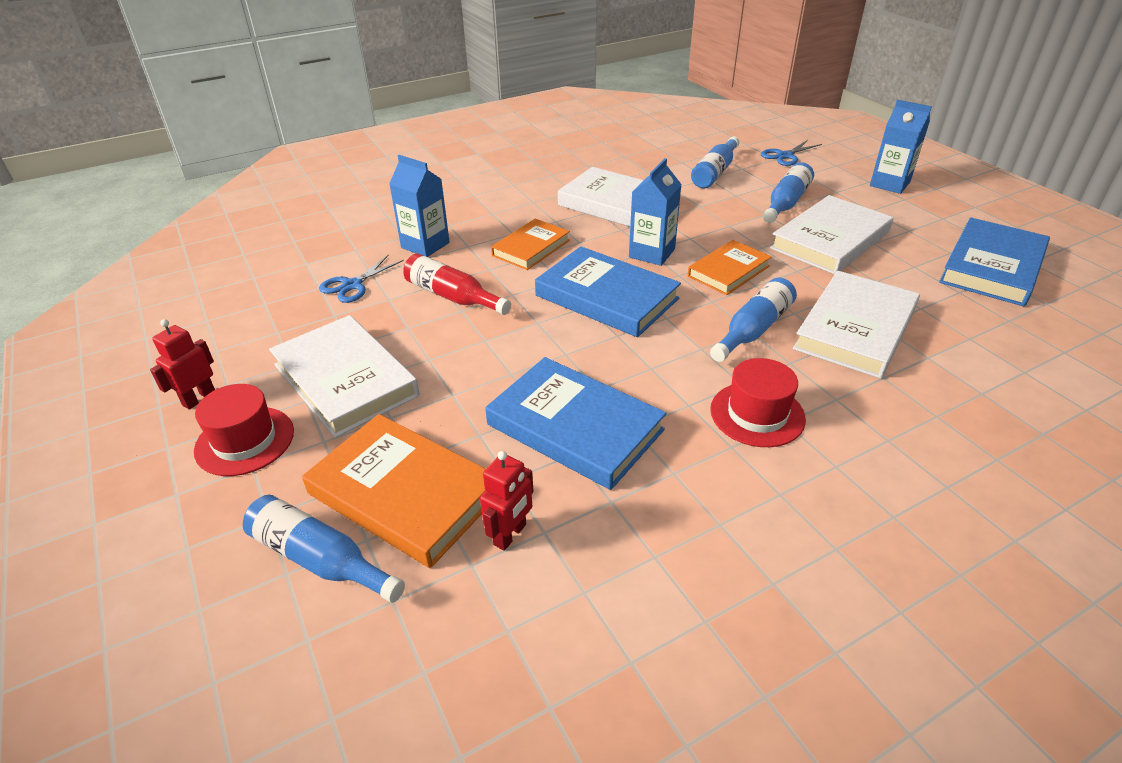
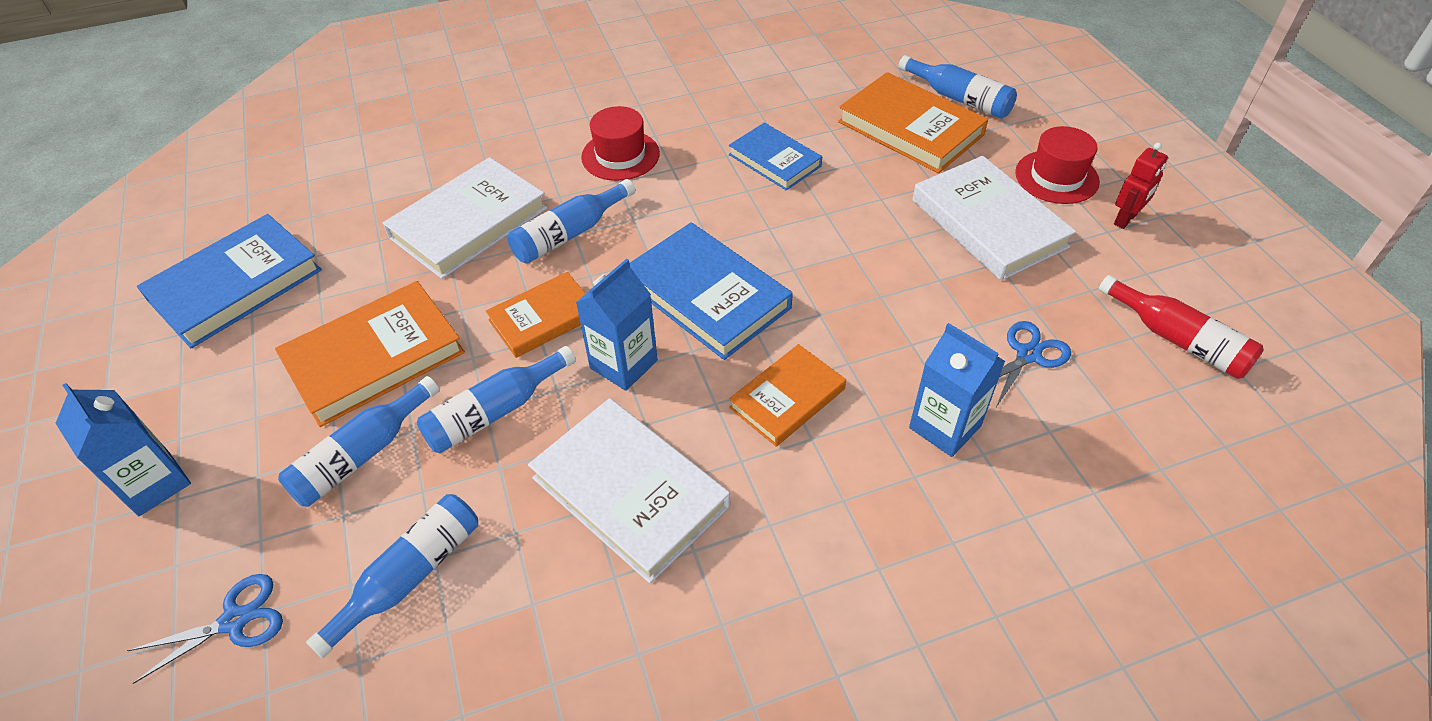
camera: 170 degrees left, 10 degrees up
(452, 296) = (893, 319): red bottle -> red bottle (1178, 340)
(510, 535) = (832, 99): red robot -> none
(574, 427) = (775, 160): blue book -> blue book, size x0.63
(722, 225) = (495, 412): none -> blue bottle
(830, 240) = (374, 357): white book -> orange book

